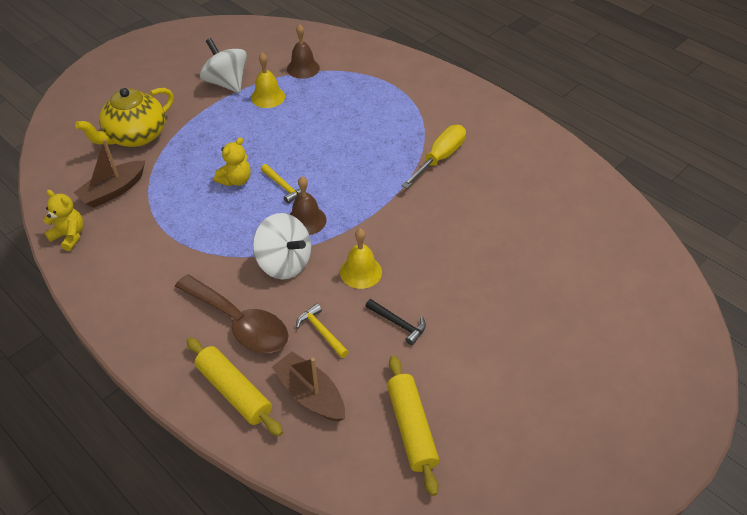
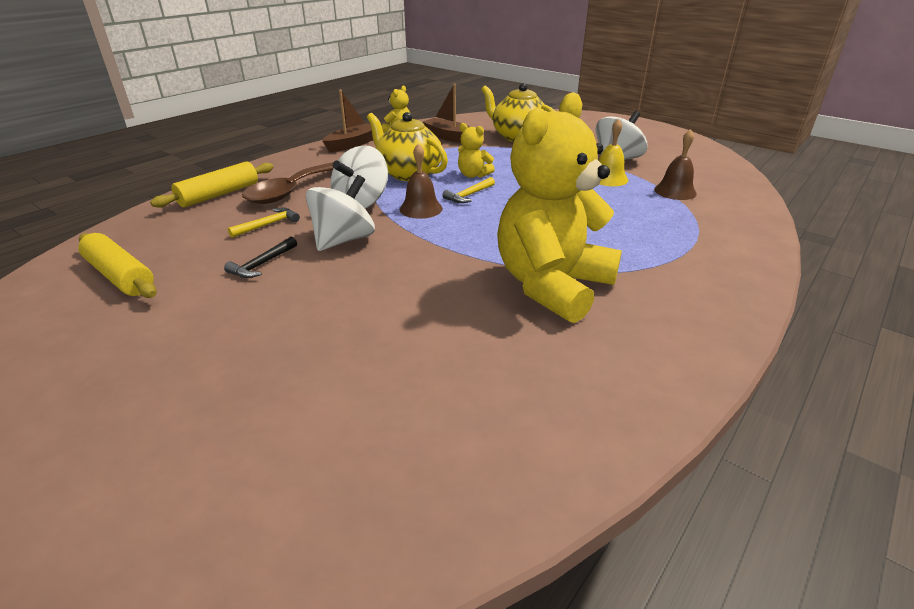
camera: 85 degrees right, 15 degrees down
(217, 228) = (408, 173): none -> yellow teapot
(310, 394) = (196, 224): brown boat -> brown boat (352, 144)
(361, 272) = (343, 240): yellow bell -> white spinning top
(411, 428) = (120, 276): yellow rolling pin -> yellow rolling pin turned 60 degrees clockwise
(439, 158) = (552, 285): yellow screwdriver -> yellow teddy bear

